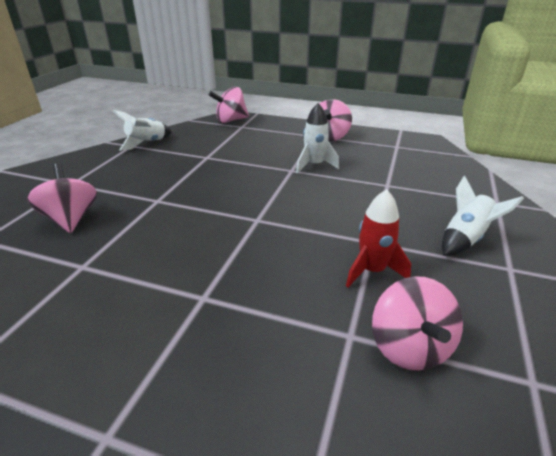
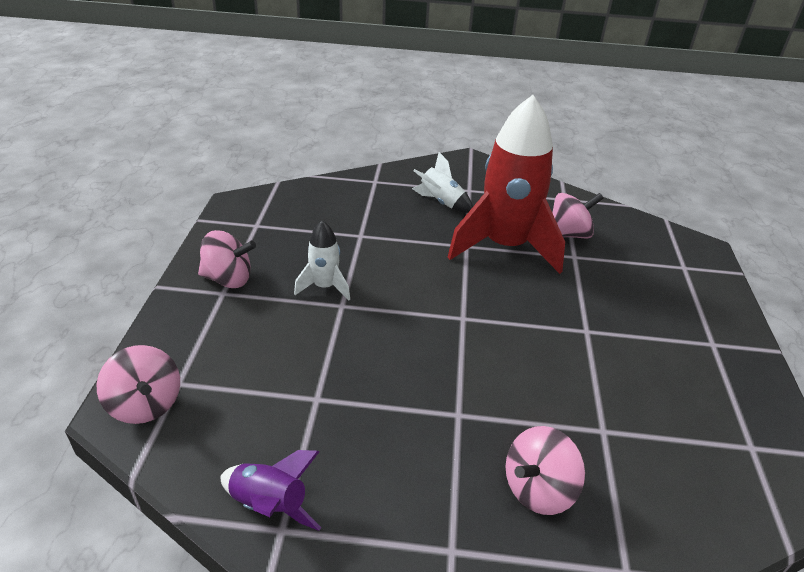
camera: 105 degrees left, 5 degrees up
(147, 143) = (269, 505): white rocket -> purple rocket
(372, 271) = (505, 246): red rocket -> red rocket, size x2.18

